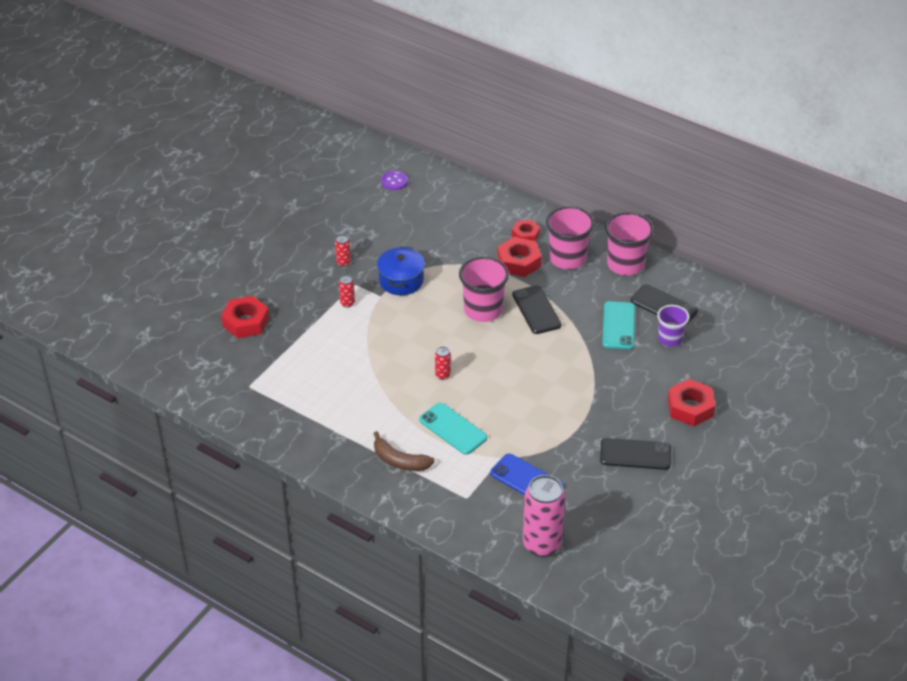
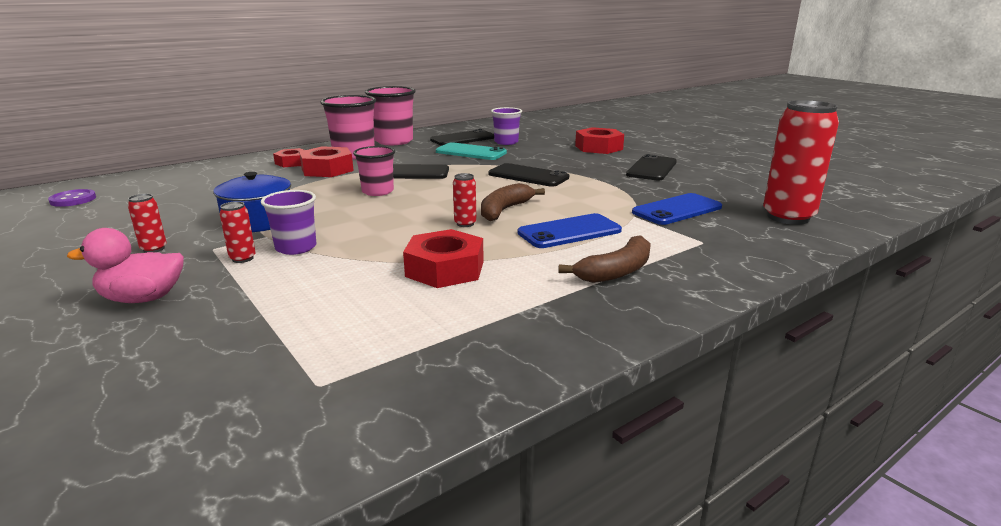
camera: 70 degrees left, 20 degrees down
(246, 322) = (131, 357): red nut -> red nut (445, 269)
(291, 294) = (143, 298): none -> pink duck
(370, 316) = (296, 248): none -> purple cup
(453, 429) = (569, 232): turquoise phone -> blue phone
(478, 387) = (504, 210): none -> brown banana
(483, 310) = (377, 191): pink cup -> pink cup, size x0.63
(542, 544) = (788, 217): pink can -> red can
(567, 380) = (528, 176): none -> black phone

